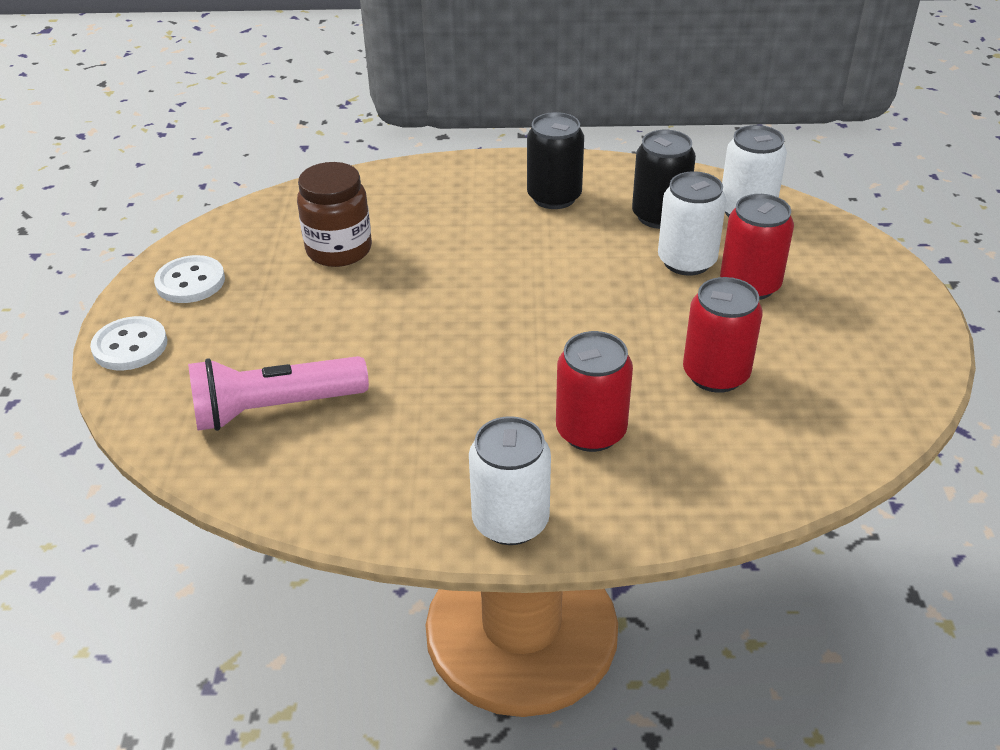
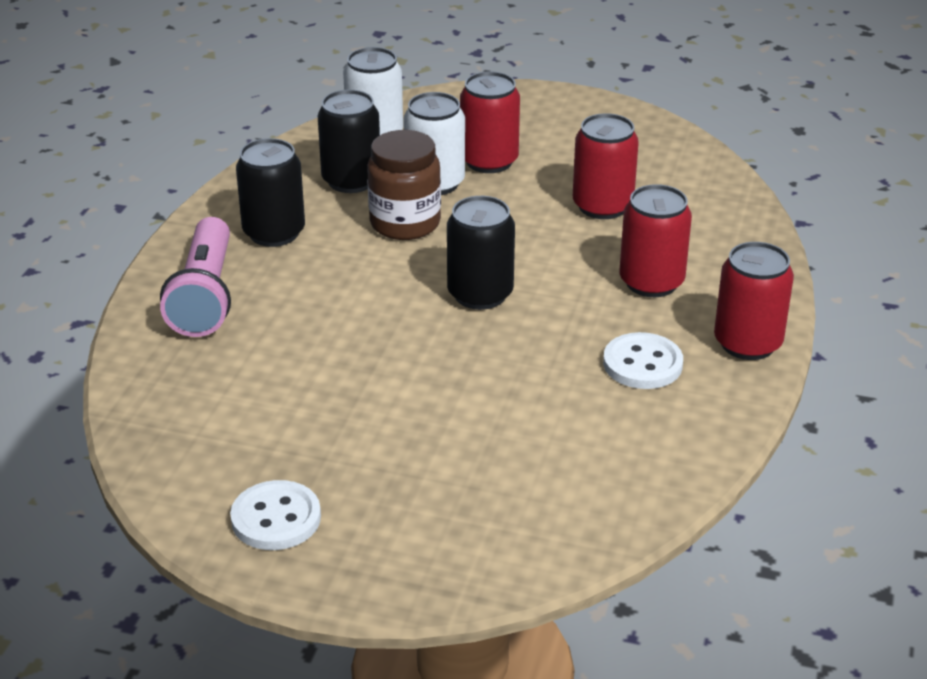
camera: 75 degrees left, 5 degrees down
(130, 346) = (384, 576): white button -> white button (642, 364)
(275, 408) = (548, 466): pink flashlight -> pink flashlight (205, 296)
(339, 250) = (281, 392): brown jar -> brown jar (405, 223)
(510, 521) = (747, 343): white can -> red can
(516, 323) = (480, 294): none -> black can

